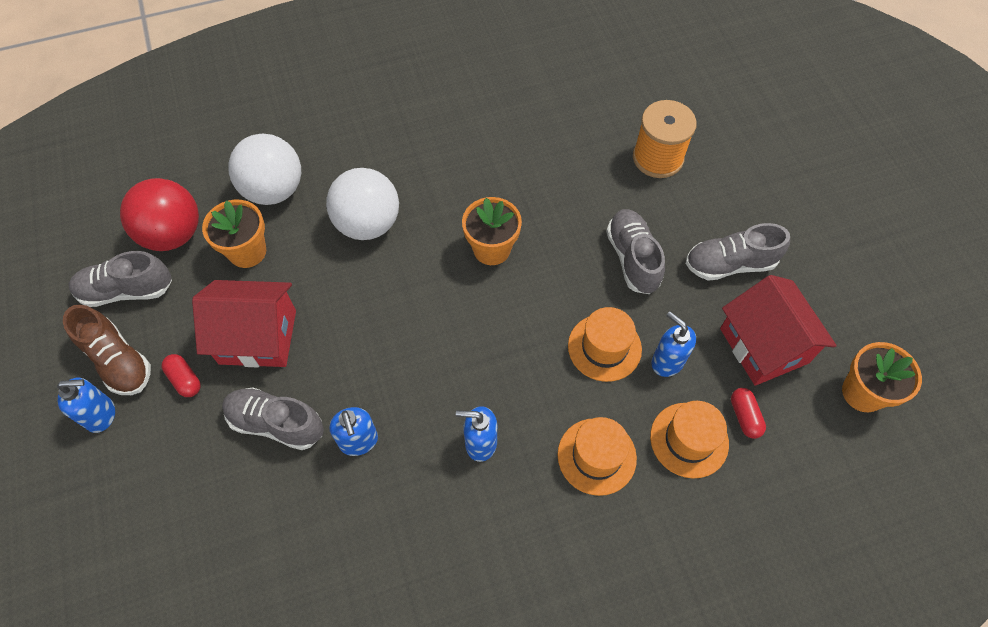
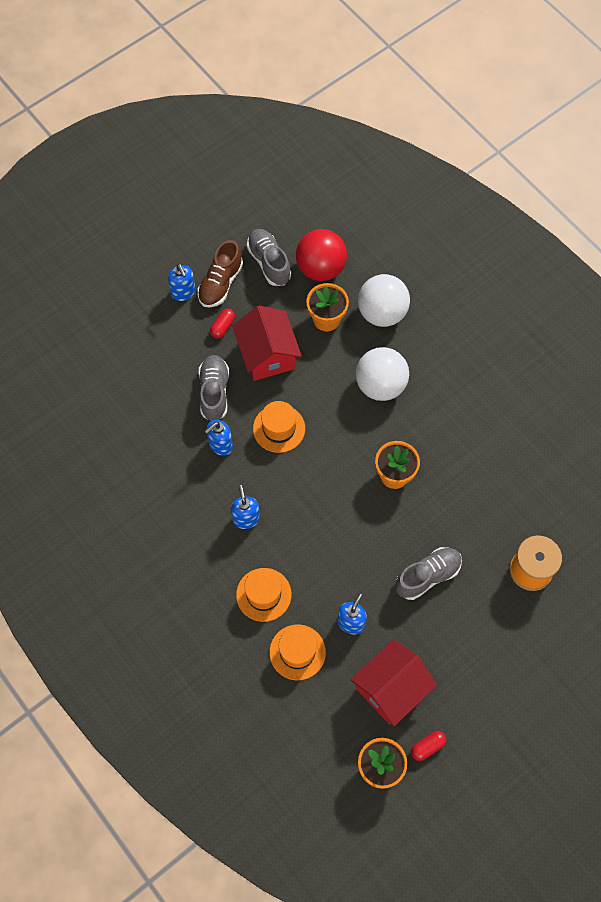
camera: 70 degrees right, 5 degrees up
(604, 347) = (345, 577): orange hat -> orange hat (279, 428)
(730, 264) = (452, 649): grey shoe -> none
(744, 416) = (329, 686): red capsule -> red capsule (427, 747)

